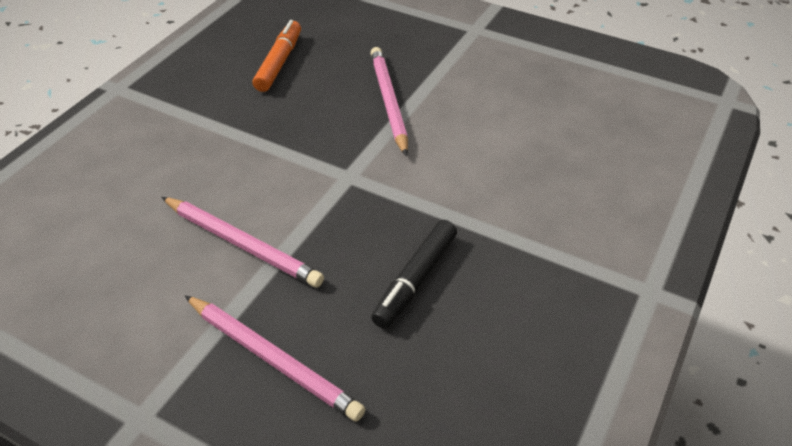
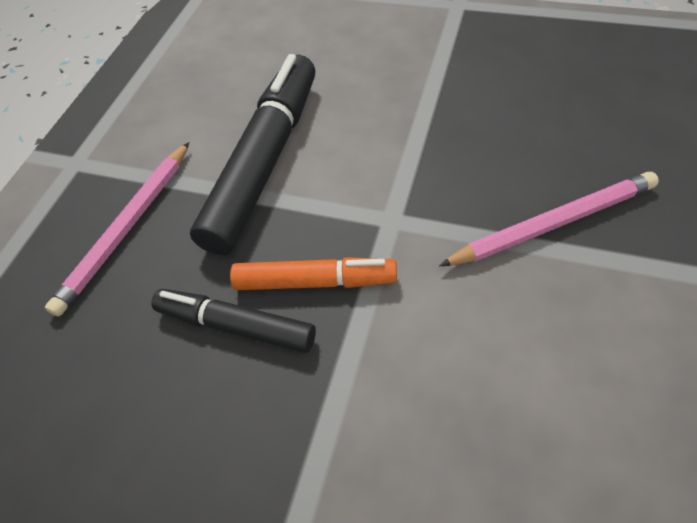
camera: 85 degrees right, 10 degrees up
(242, 244) = (265, 161): pink pencil -> black marker
(279, 62) = (572, 98): orange marker -> orange marker (315, 281)

